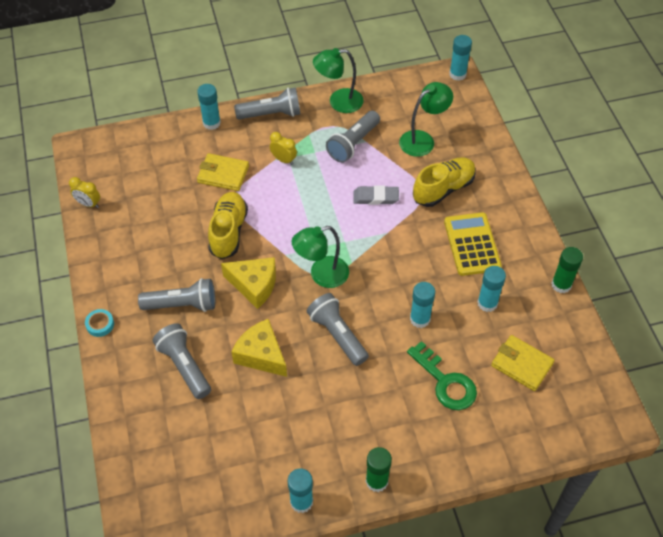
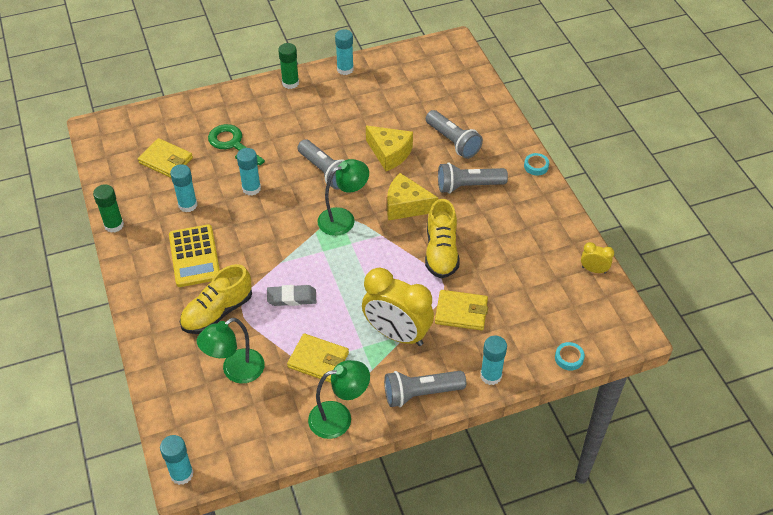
camera: 175 degrees right, 5 degrees down
(142, 131) = (569, 358): none -> turquoise tape
(283, 160) = (397, 334): yellow clock -> yellow clock, size x2.22
(353, 144) = (318, 360): grey flashlight -> yellow wallet

